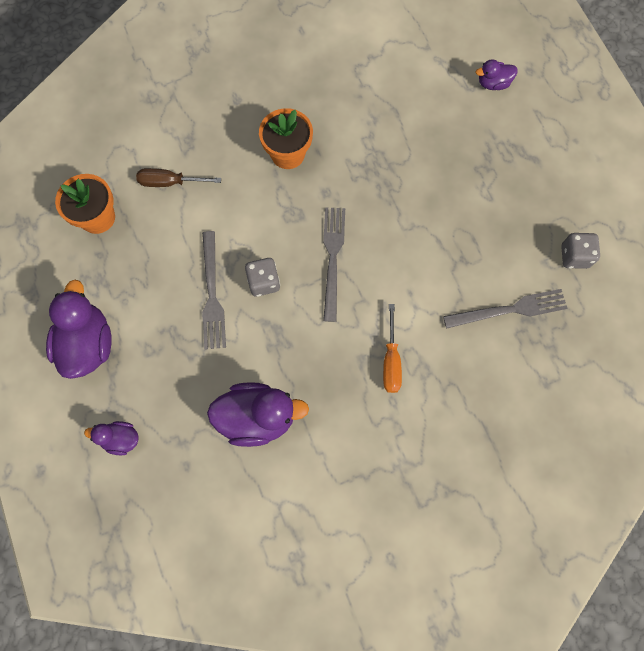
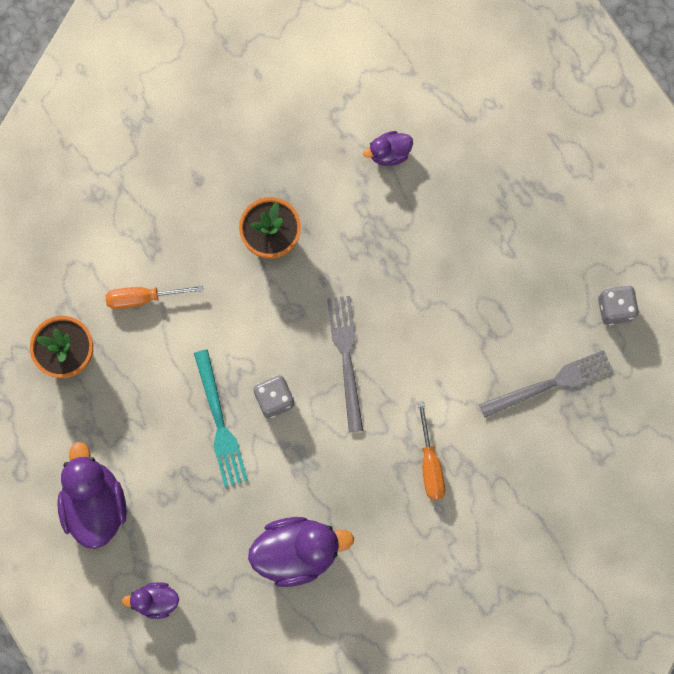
camera: 10 degrees left, 5 degrees up
(170, 182) = (143, 298): brown screwdriver -> orange screwdriver
(212, 294) = (220, 423): grey fork -> turquoise fork
(493, 84) = (496, 108): purple duck -> purple duck (389, 153)

